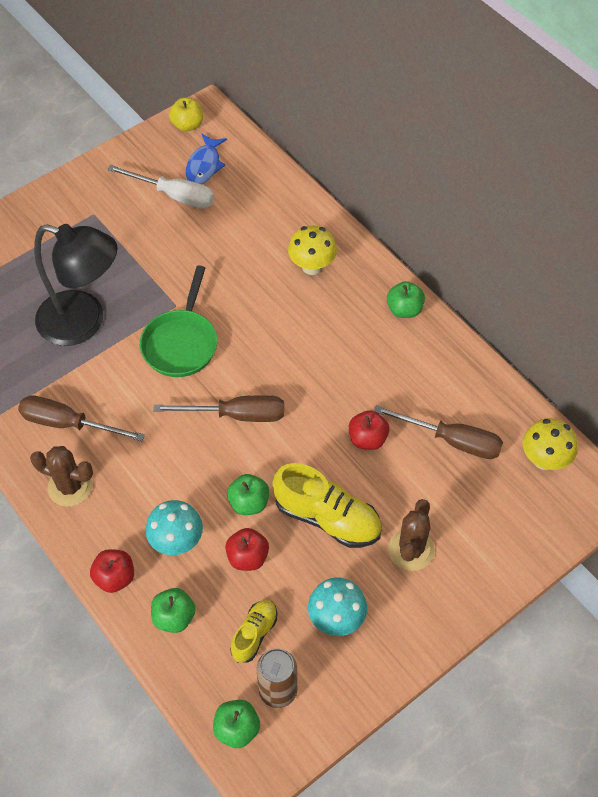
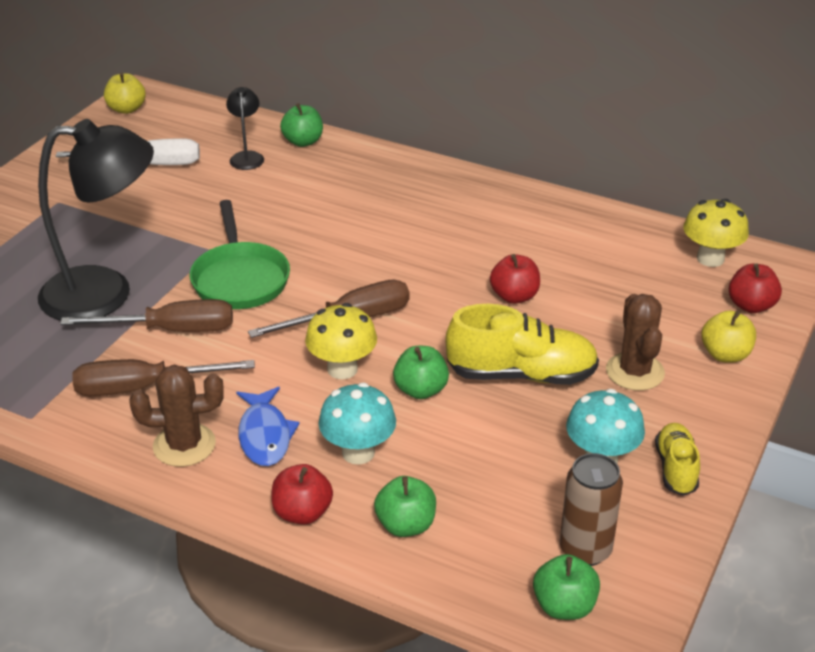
camera: 25 degrees left, 20 degrees down
(204, 166) = (168, 134): blue fish -> blue fish (265, 435)
(247, 557) = (455, 438): red apple -> red apple (751, 306)
(250, 212) = (247, 157): none -> black lamp
(254, 634) = (516, 506): yellow shoe -> yellow shoe (676, 468)
(312, 266) = (347, 180): yellow mushroom -> yellow mushroom (342, 369)
(404, 309) = (473, 187): green apple -> green apple (303, 142)
(452, 440) = (605, 271): brown screwdriver -> brown screwdriver (171, 330)
(489, 561) = (725, 354): none -> yellow apple

